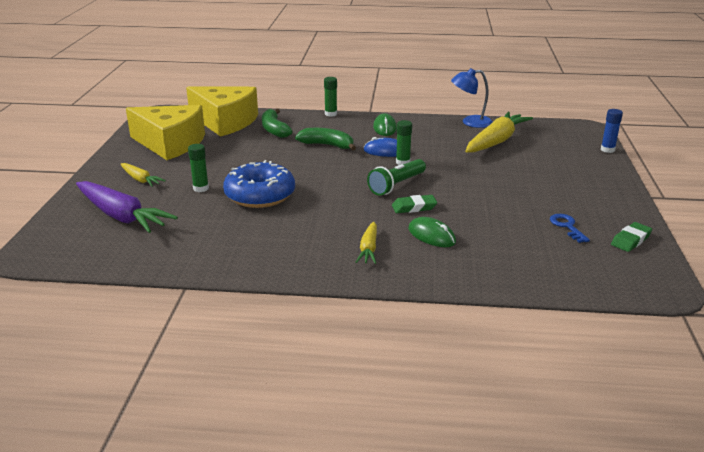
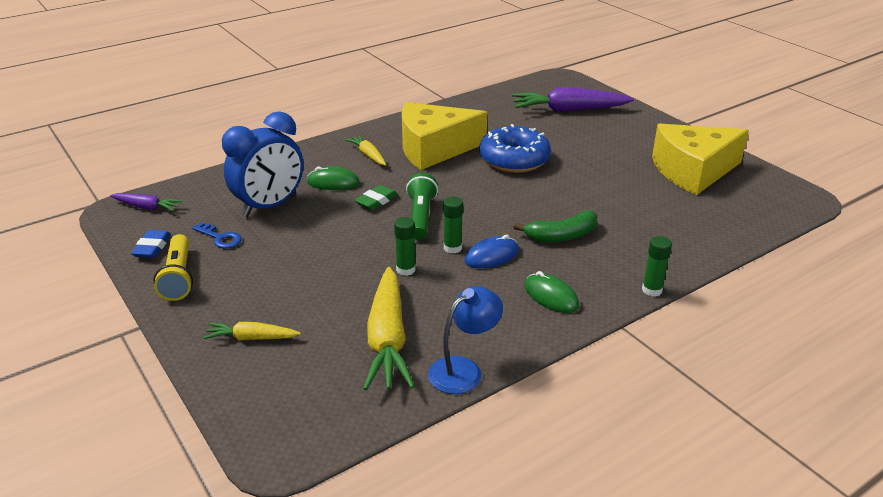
camera: 140 degrees right, 5 degrees up
(140, 180) = (624, 134): yellow carrot -> yellow carrot (251, 338)
(201, 188) = (567, 146): green glue stick -> green glue stick (405, 270)
(225, 122) = (719, 219): yellow cheese -> yellow cheese (433, 149)
(274, 130) = (652, 232): green banana -> none
(507, 236) = (269, 206): none -> blue clock
(607, 150) = (220, 399): blue glue stick -> none
(613, 211) = (178, 277): none -> yellow flashlight
(628, 280) = (147, 207): none -> purple carrot
(630, 240) = (152, 247): green eraser -> blue eraser

